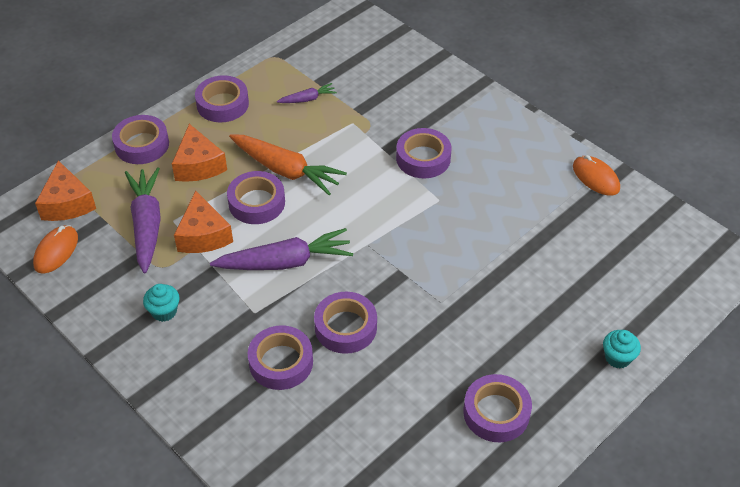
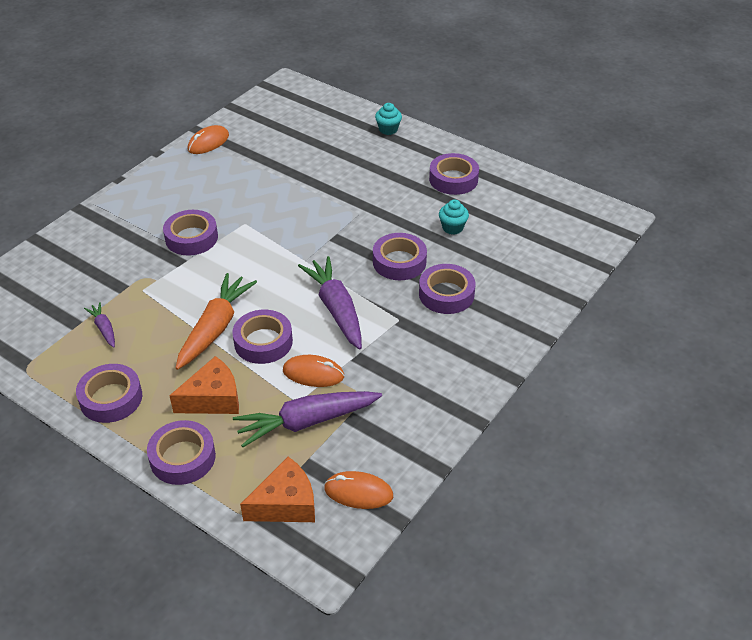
camera: 100 degrees left, 5 degrees down
(164, 311) = (415, 382): turquoise cupcake -> turquoise cupcake (452, 228)
(203, 235) = (313, 373): orange cheese -> orange mouse

